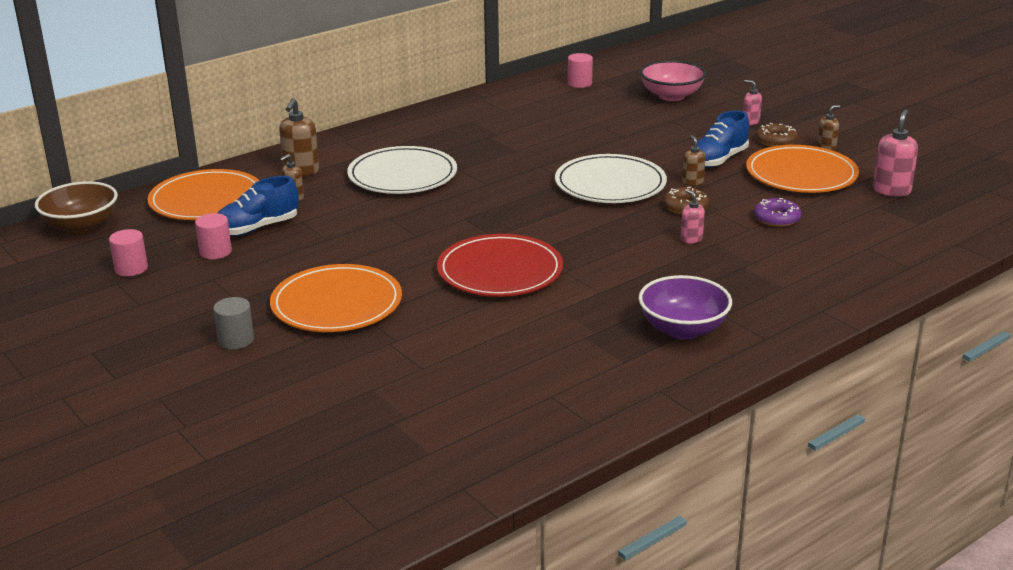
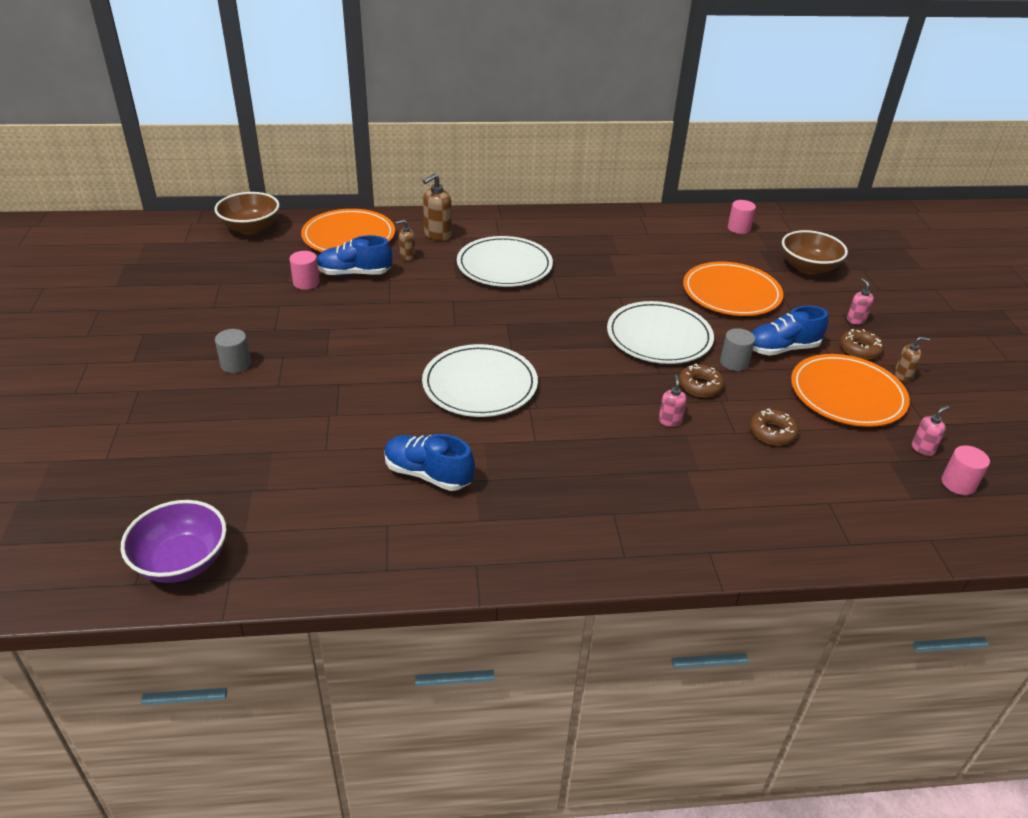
camera: 30 degrees right, 10 degrees up
(131, 268) = (241, 275): pink cylinder -> pink cylinder (958, 483)
(336, 304) = (333, 362): orange plate -> orange plate (731, 293)
(500, 271) = (480, 384): red plate -> white plate
(540, 349) = (428, 474): none -> blue shoe
(671, 96) = (808, 268): pink bowl -> brown bowl
(683, 329) = (563, 511): purple bowl -> purple bowl (182, 562)
(692, 182) = (734, 362): brown soap dispenser -> grey cylinder
(776, 218) = (772, 432): purple donut -> brown donut
(891, 190) = (922, 449): pink soap dispenser -> pink soap dispenser, size x0.59

